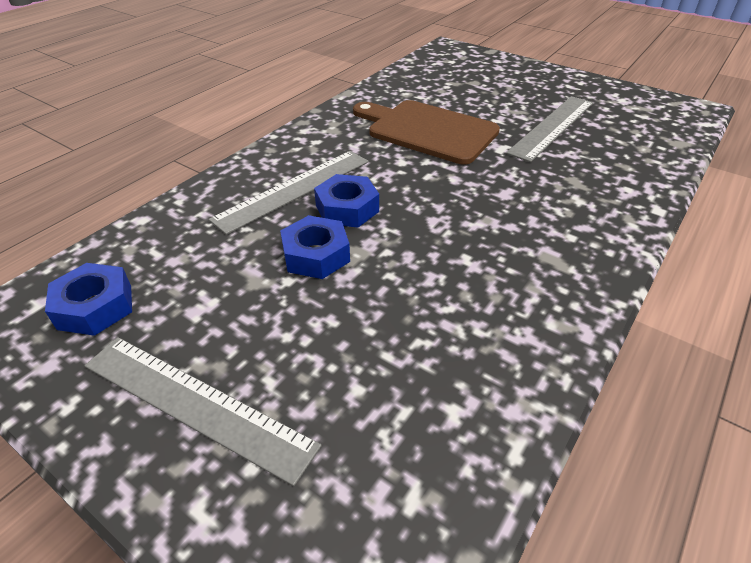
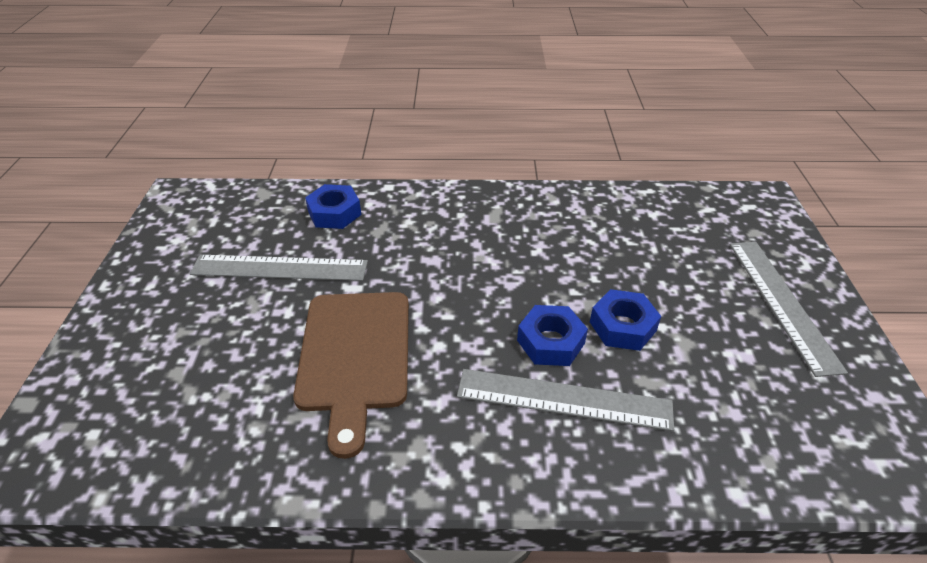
camera: 125 degrees left, 0 degrees up
(95, 307) = (824, 419): blue nut -> blue nut (334, 213)

